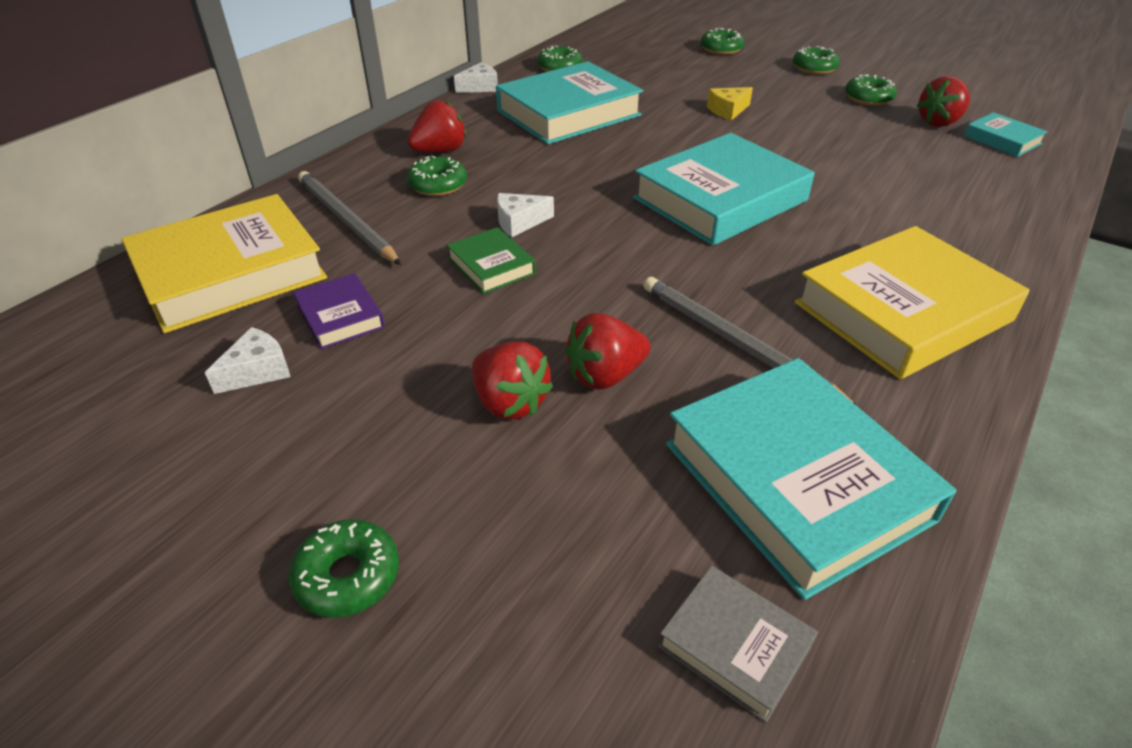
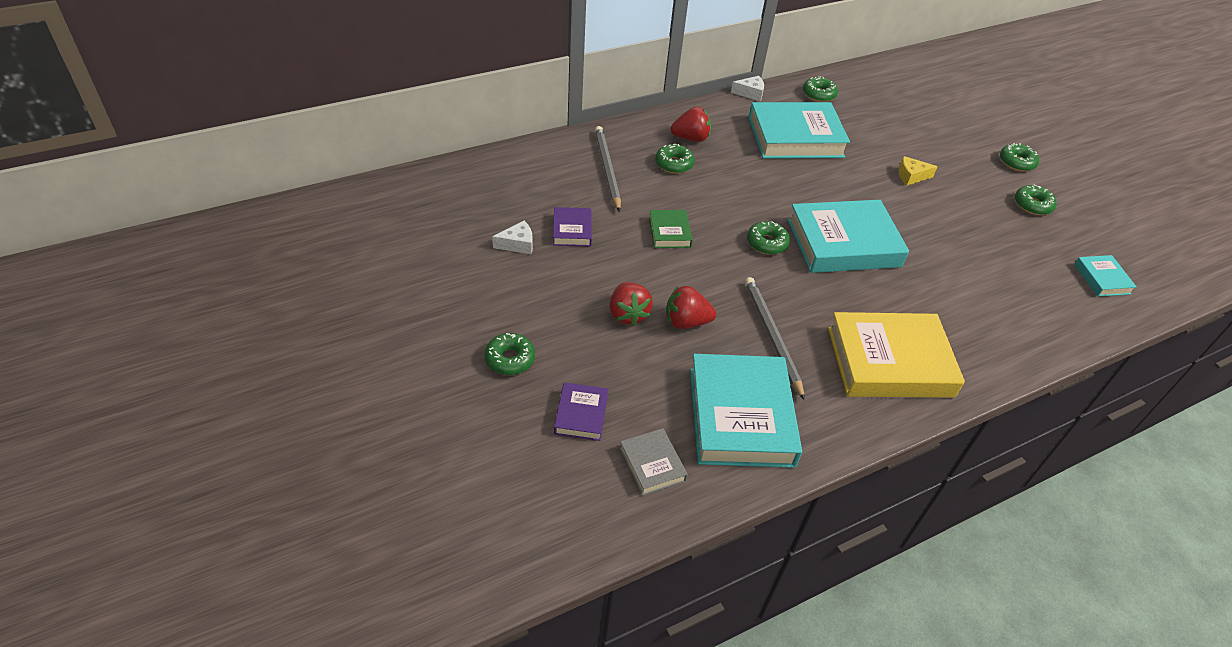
camera: 25 degrees right, 5 degrees up
(230, 273) = (530, 180): yellow book -> none
(519, 222) = (705, 209): white cheese -> none
(546, 617) = (581, 415): none -> purple book
(721, 49) = (957, 118): green donut -> green donut (767, 243)
(939, 122) = (1067, 246): red strawberry -> none

